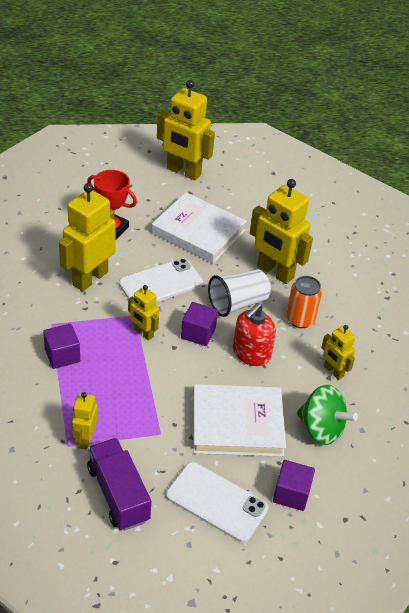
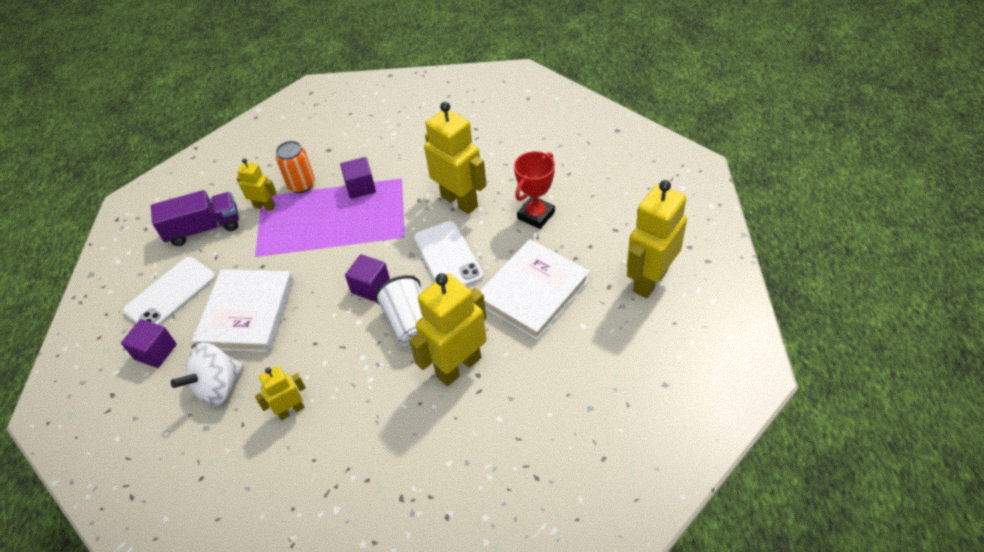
camera: 105 degrees right, 5 degrees up
(143, 333) = (378, 243): yellow robot -> none
(251, 353) = (334, 332): red soap dispenser -> none
(300, 319) = (376, 385): orange can -> orange can (301, 185)
(321, 429) = (219, 387): green spinning top -> white spinning top

